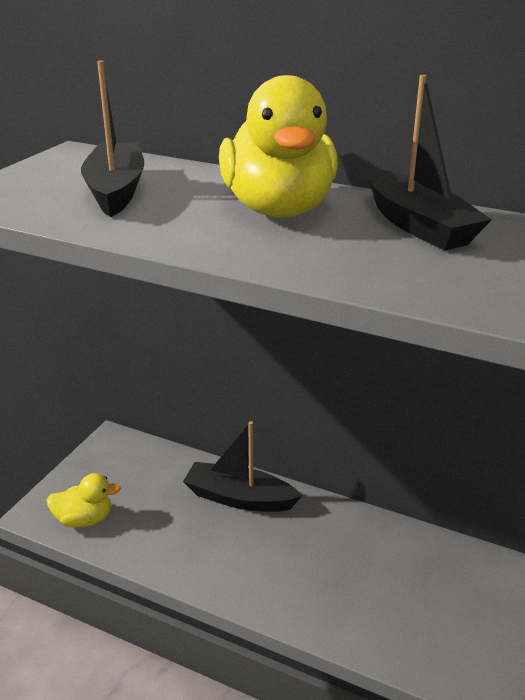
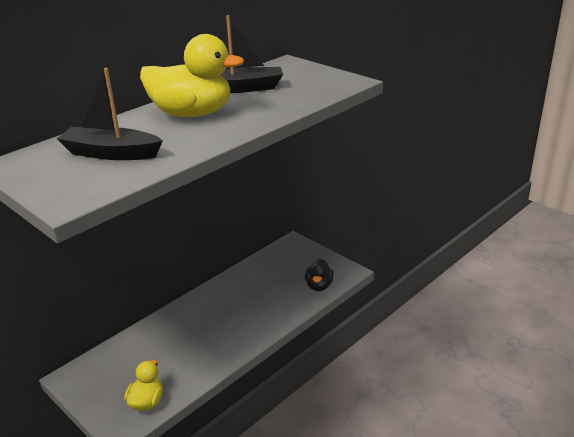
camera: 70 degrees left, 0 degrees up
(239, 498) = (178, 323): black boat -> none
(412, 647) = (319, 286): none -> black duck

